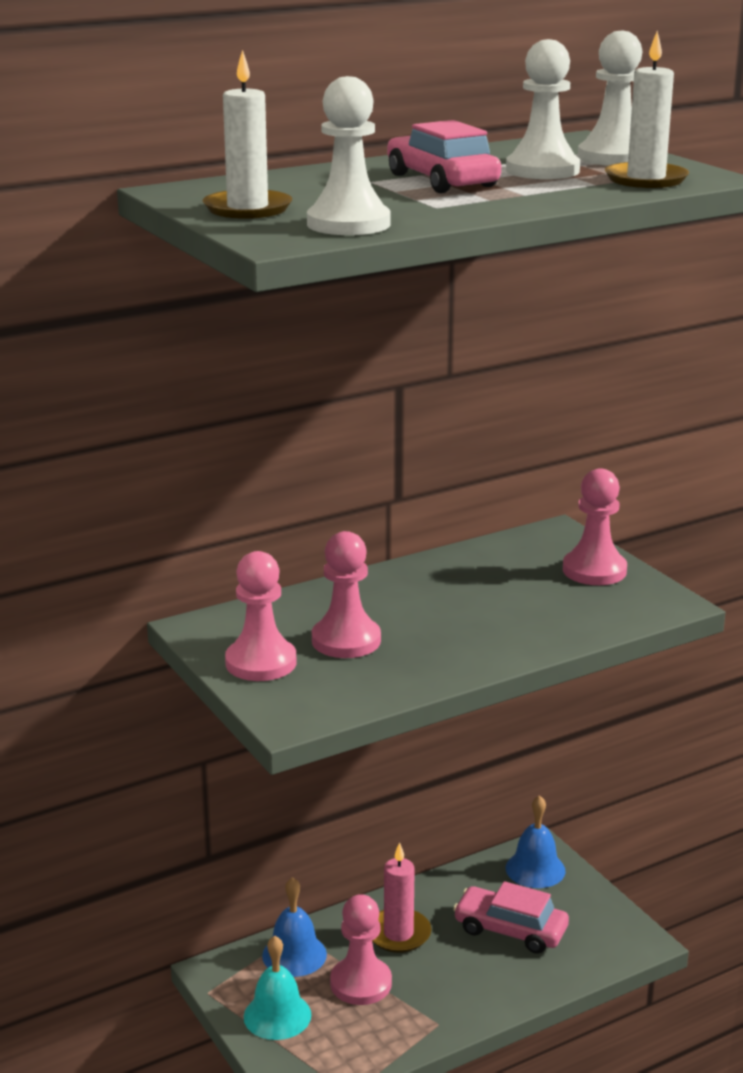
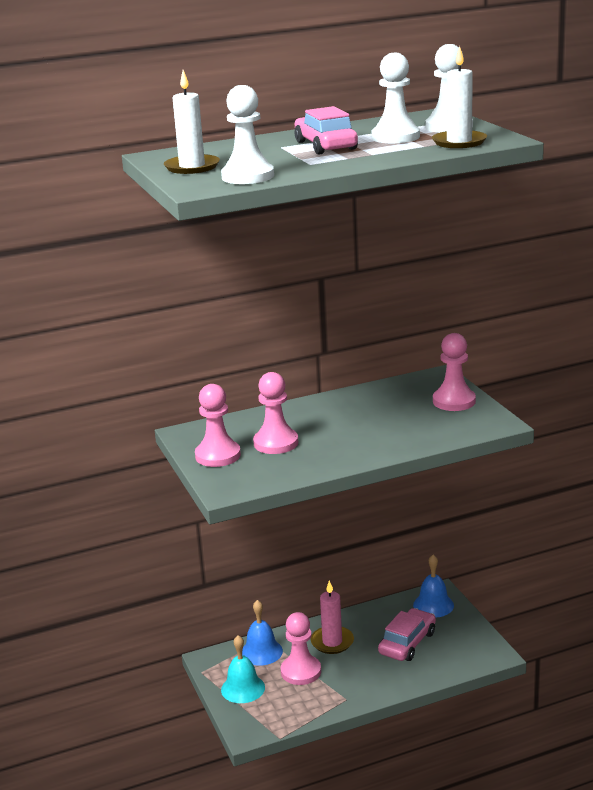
camera: 10 degrees right, 0 degrees up
(510, 929) = (407, 643): pink car -> pink car turned 90 degrees clockwise

